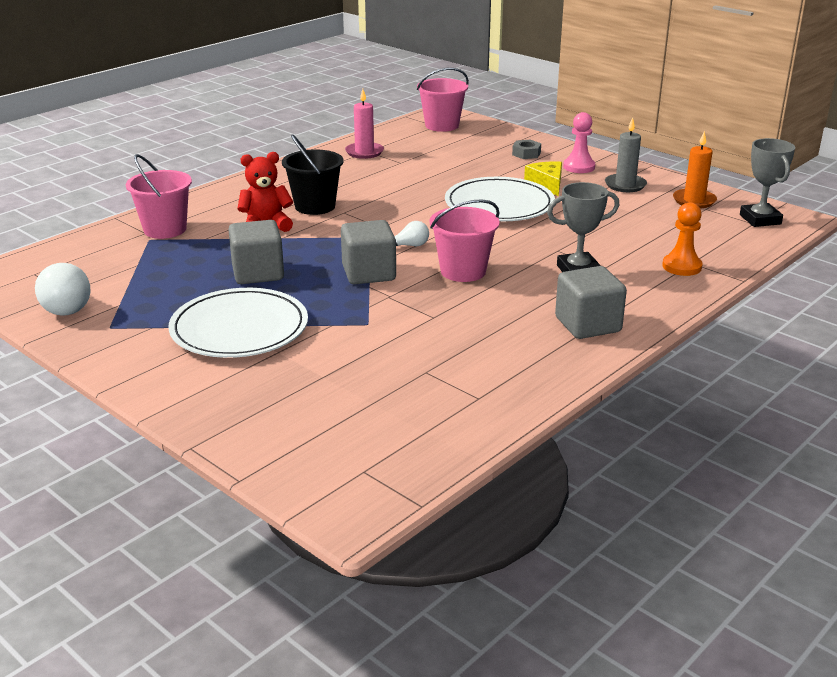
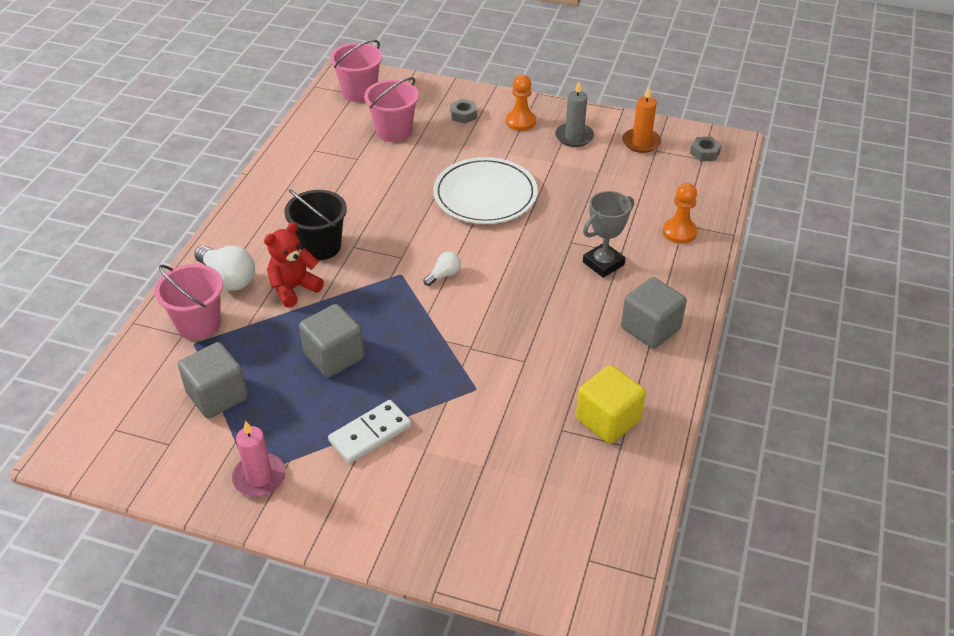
camera: 25 degrees left, 15 degrees up
(65, 305) = (184, 462): white light bulb -> white light bulb (228, 278)
(239, 328) = (370, 434): white plate -> white domino
(364, 152) = (312, 153): pink candle -> pink candle (259, 477)
(369, 273) = (433, 324): grey cube -> grey cube (217, 396)
(463, 271) = (511, 294): pink bucket -> pink bucket (394, 131)
(481, 377) = (608, 420): none -> yellow cube
(547, 184) = (508, 154): yellow cheese -> none
(579, 167) = (520, 122): pink pawn -> orange pawn
(760, 219) = (705, 153): grey trophy -> grey nut

